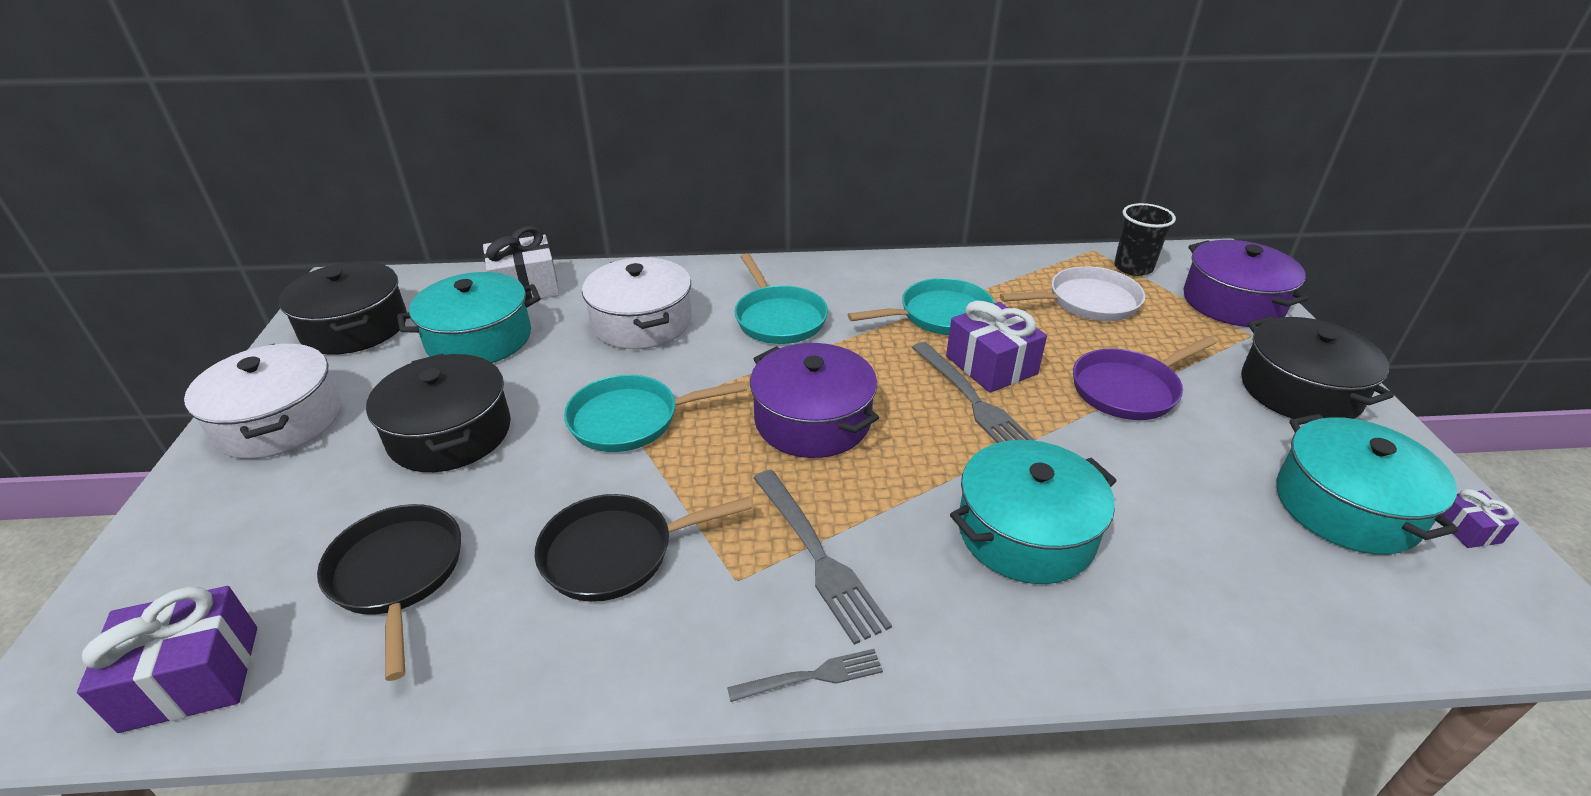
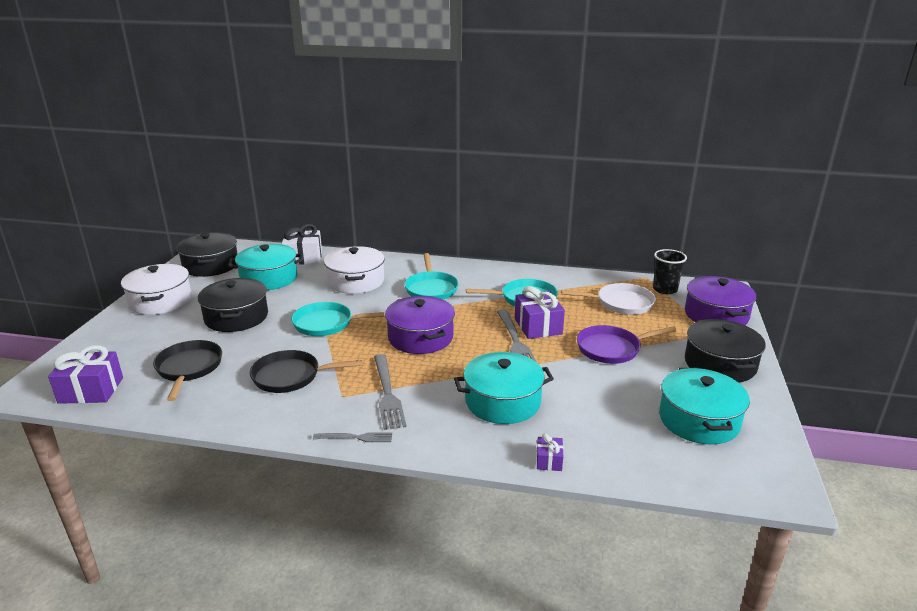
camera: 15 degrees right, 10 degrees down
(1467, 529) = (765, 442): purple gift -> purple gift (549, 461)

